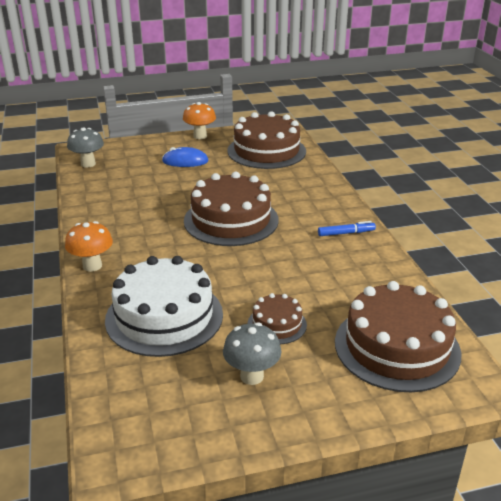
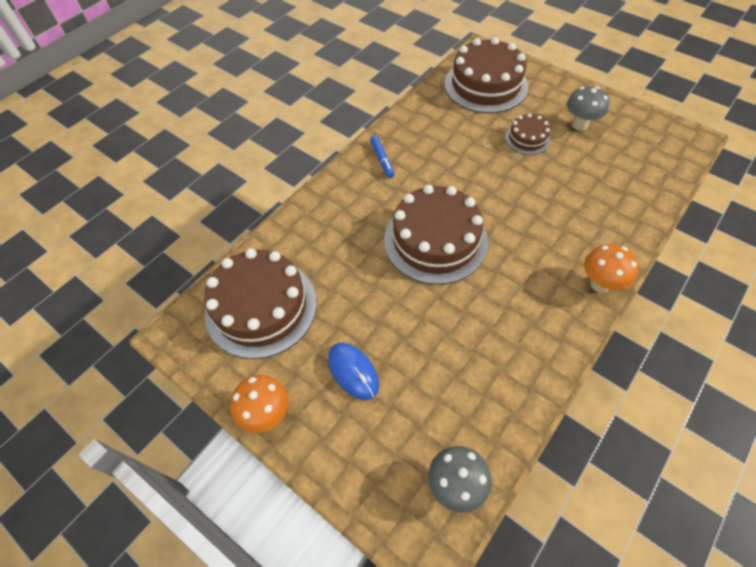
camera: 125 degrees left, 25 degrees up
(164, 316) = (589, 194): white cake -> none
(346, 233) = (382, 159): blue marker -> blue marker turned 150 degrees counterclockwise

